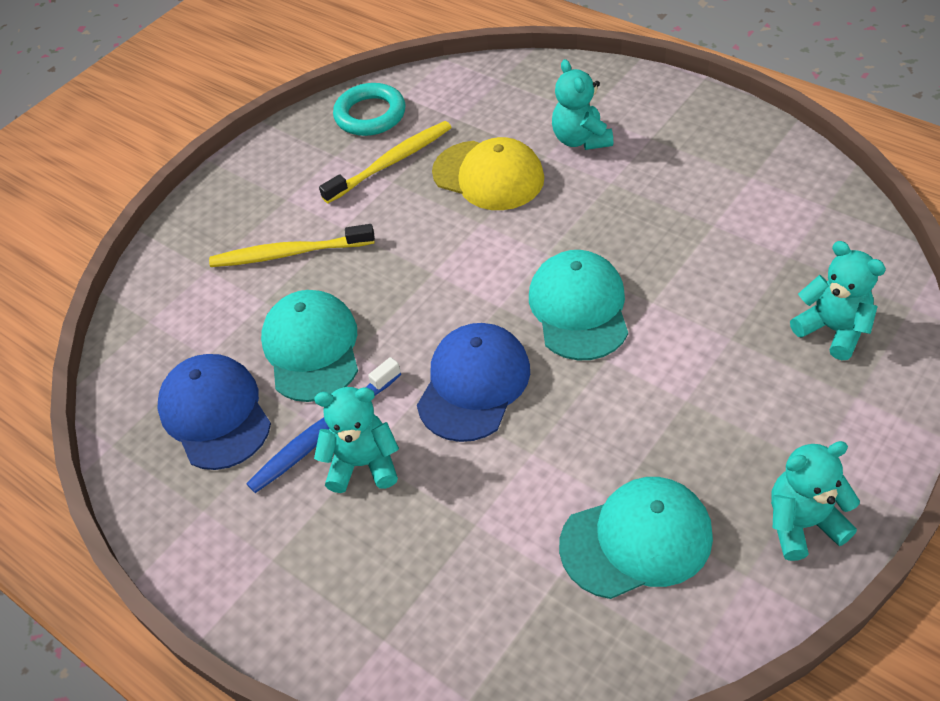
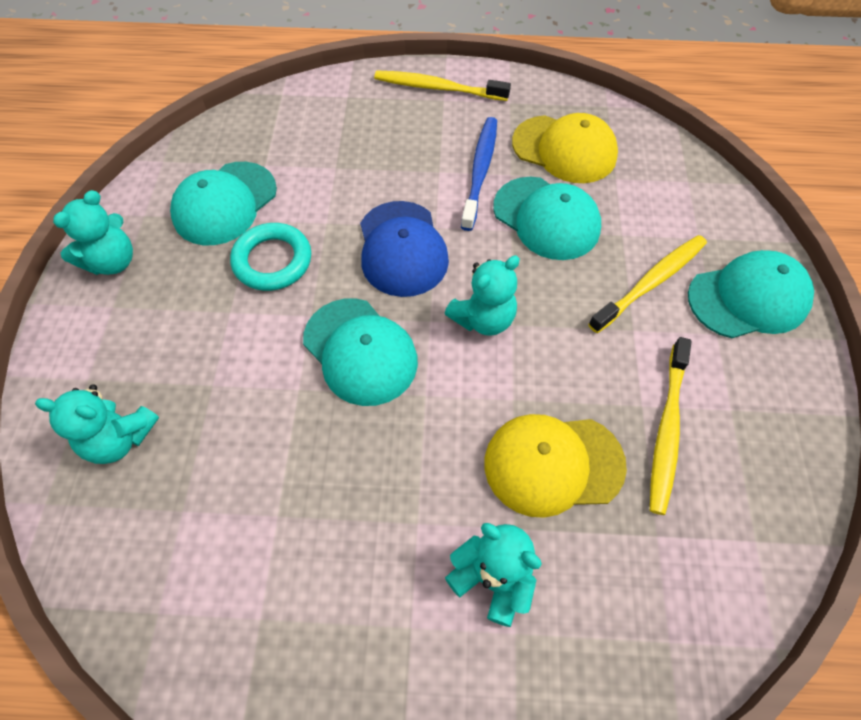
camera: 140 degrees right, 10 degrees up
(215, 414) = (564, 149): blue cap -> yellow cap
(232, 210) = (748, 298): none -> turquoise cap
(261, 585) = (437, 88): none -> yellow toothbrush
(363, 464) = (436, 166): turquoise teddy bear -> turquoise teddy bear (483, 319)
(370, 115) = (759, 488): turquoise ring -> turquoise ring (272, 261)

